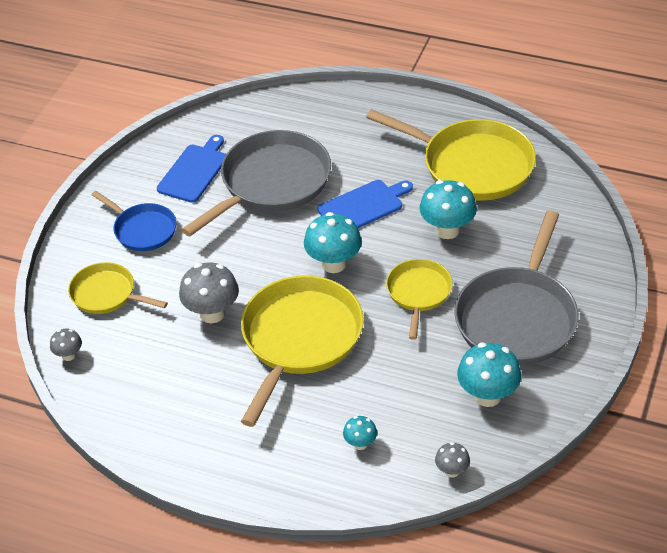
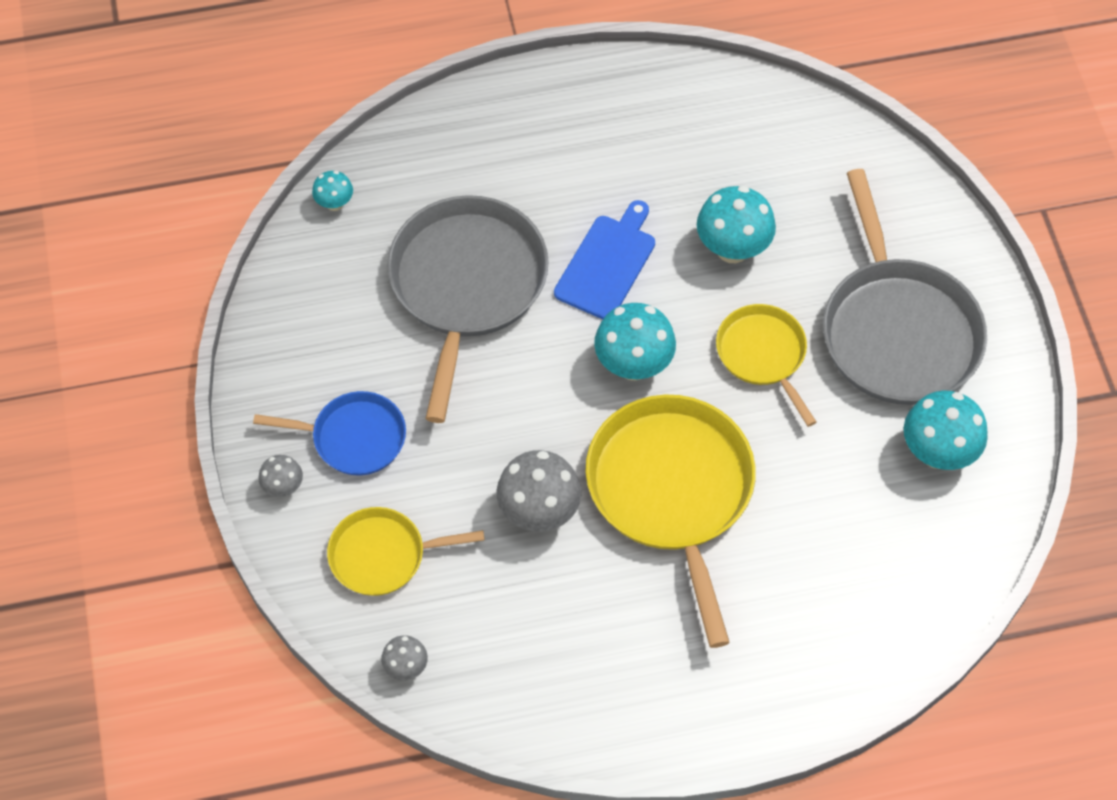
camera: 35 degrees left, 15 degrees up
(194, 171) = (351, 316): blue cutting board -> none
(360, 444) = (845, 592): turquoise mushroom -> turquoise mushroom (334, 203)
(452, 471) = (968, 571): grey mushroom -> grey mushroom (283, 487)
(472, 165) = (695, 139): yellow pan -> none

